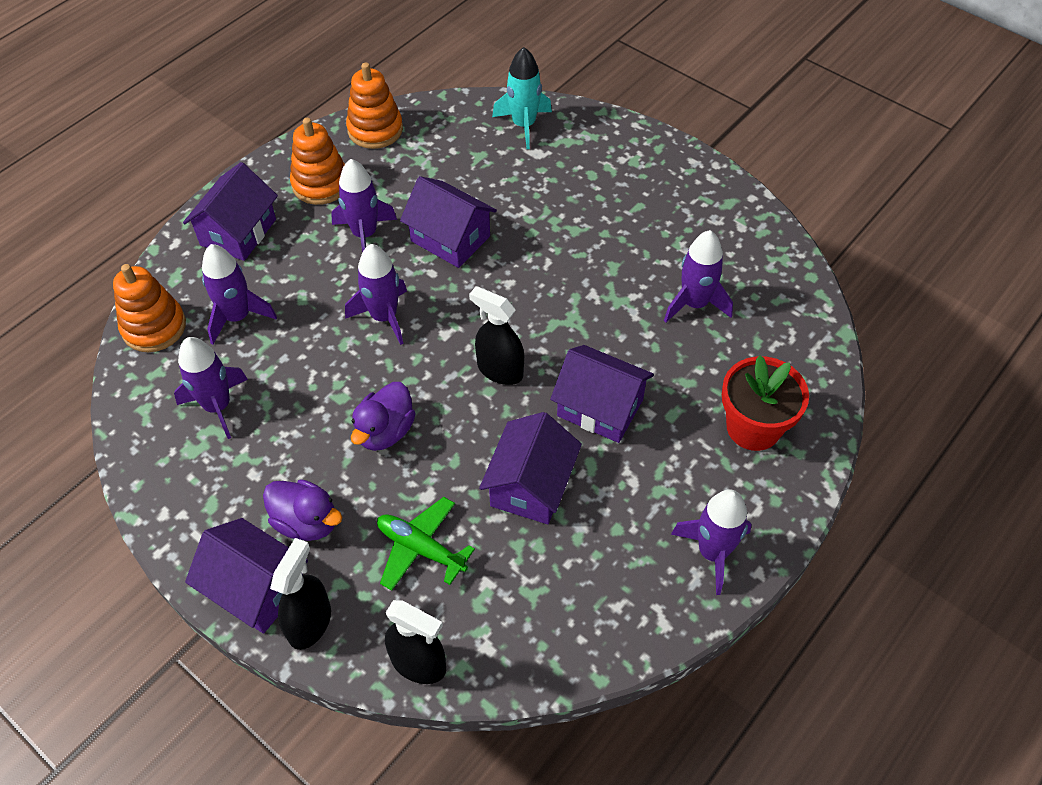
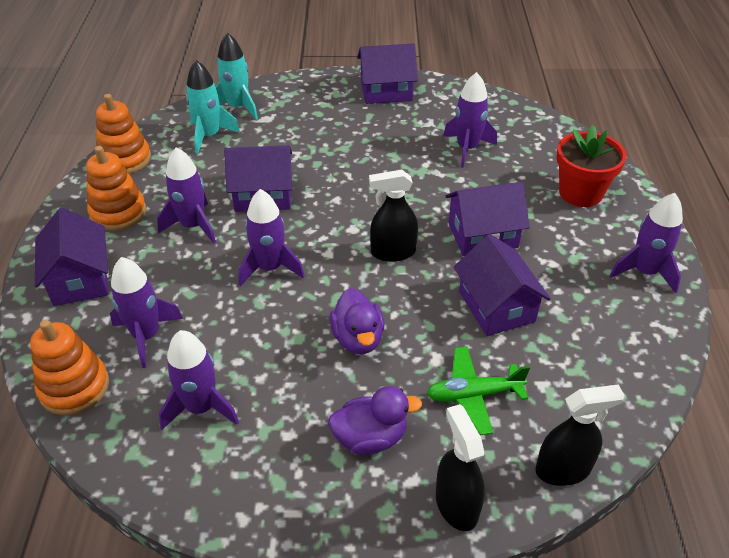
camera: 40 degrees left, 10 degrees down
(256, 588) = (386, 513): purple house -> purple house (386, 91)
(467, 144) = (209, 136): none -> turquoise rocket

